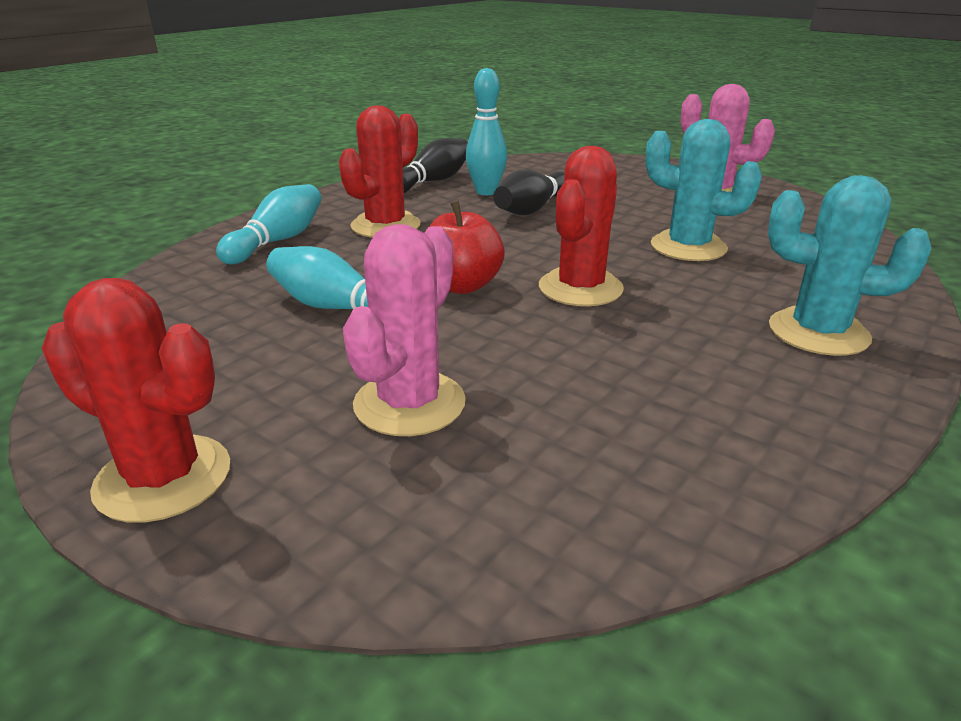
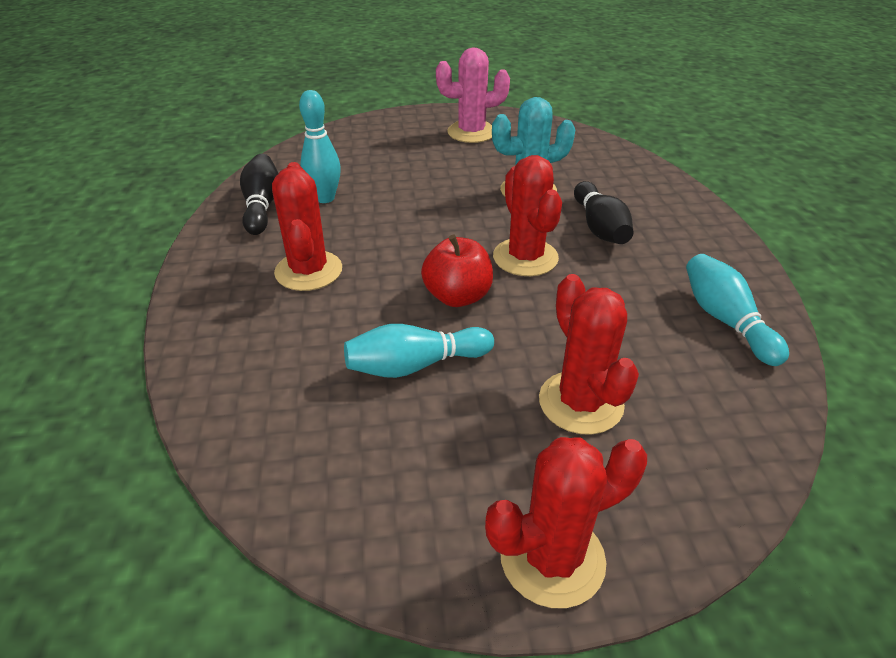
camera: 45 degrees left, 10 degrees up
(277, 241) = (247, 334): turquoise bowling pin -> turquoise bowling pin (725, 320)
(409, 403) = (580, 402): pink cactus -> red cactus
(532, 209) = (386, 200): black bowling pin -> black bowling pin (599, 227)
(818, 332) = (669, 225): turquoise cactus -> none

